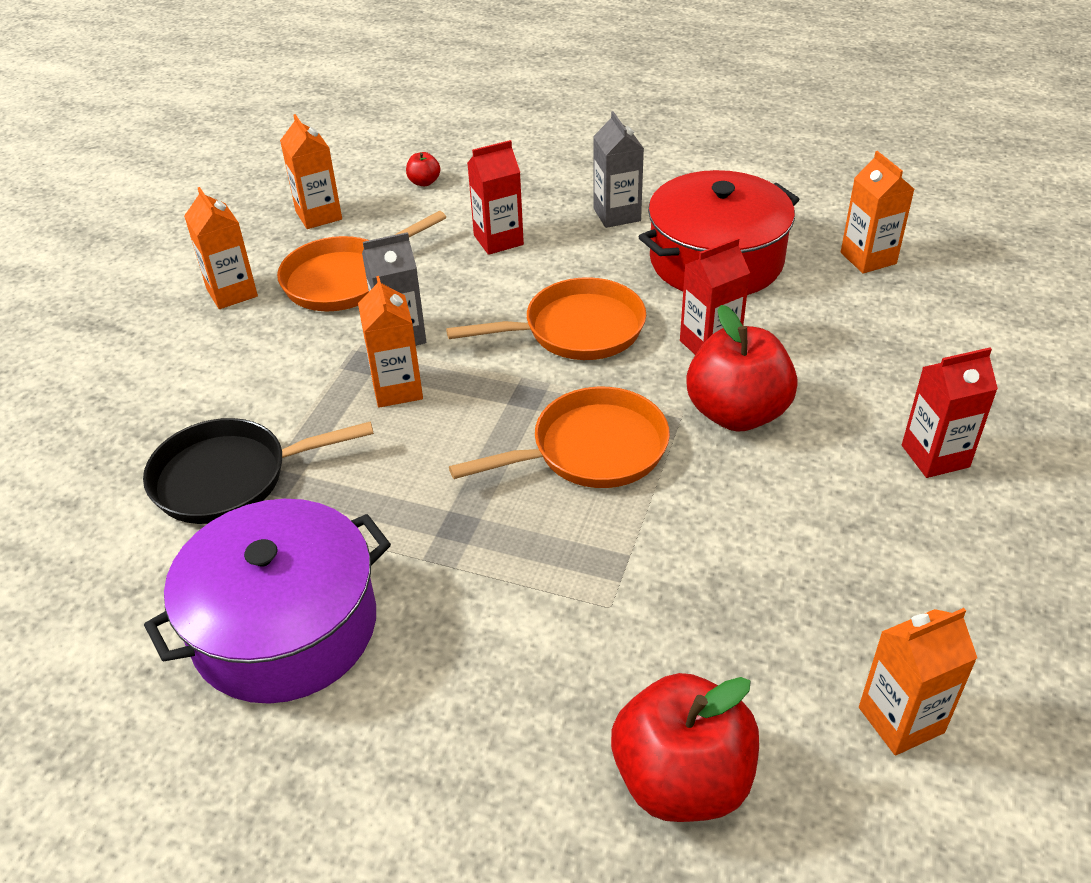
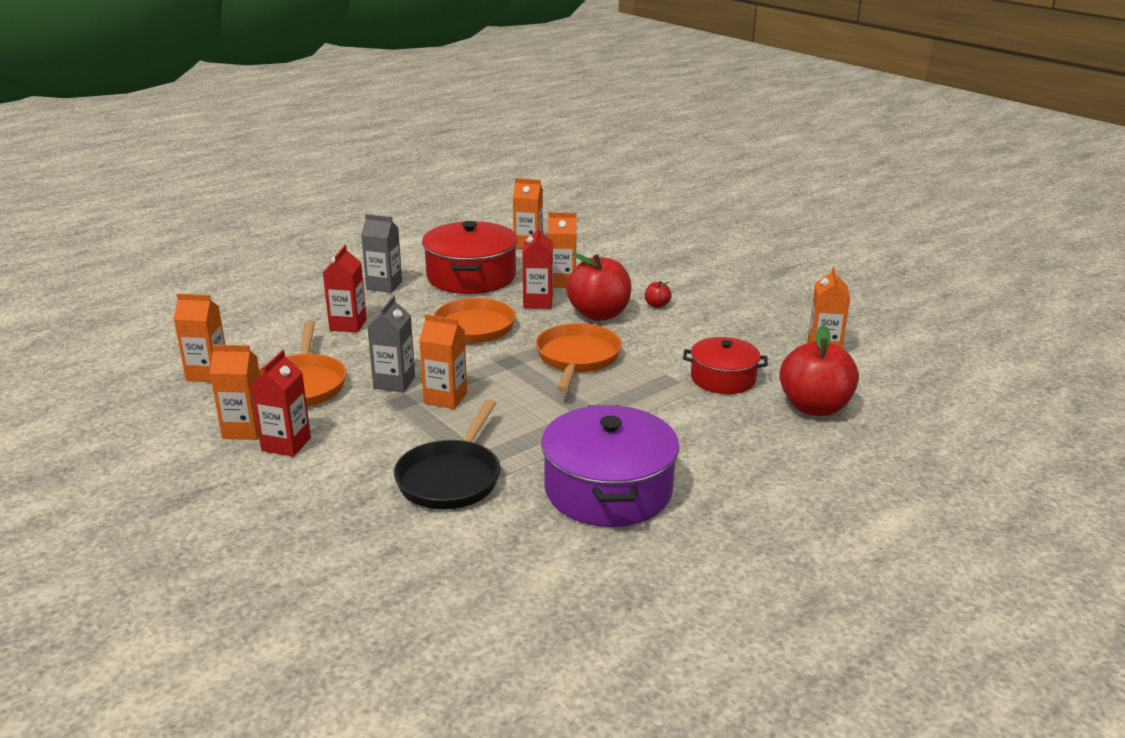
camera: 60 degrees left, 15 degrees down
(424, 182) = (239, 328): red apple -> red apple (657, 305)
(673, 625) = (723, 378): none -> red pot
(793, 337) = (562, 282): none -> orange carton
(935, 456) = (684, 284): red carton -> red carton (286, 444)

